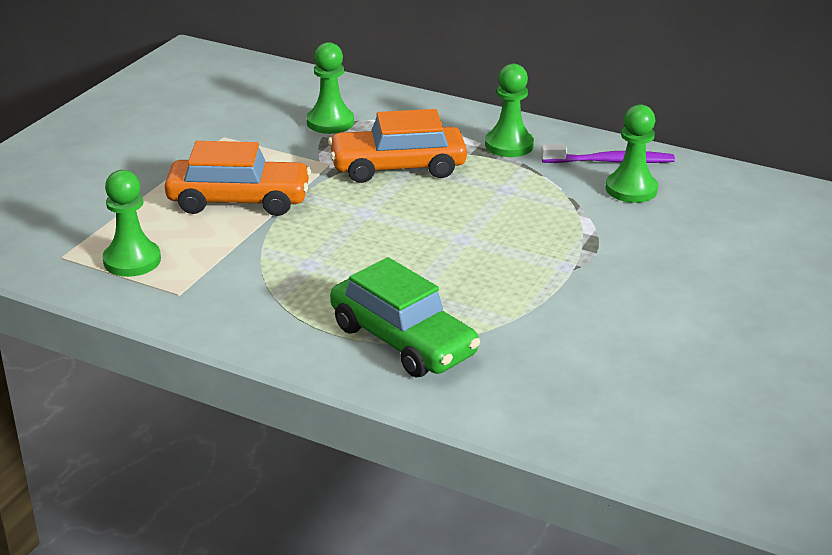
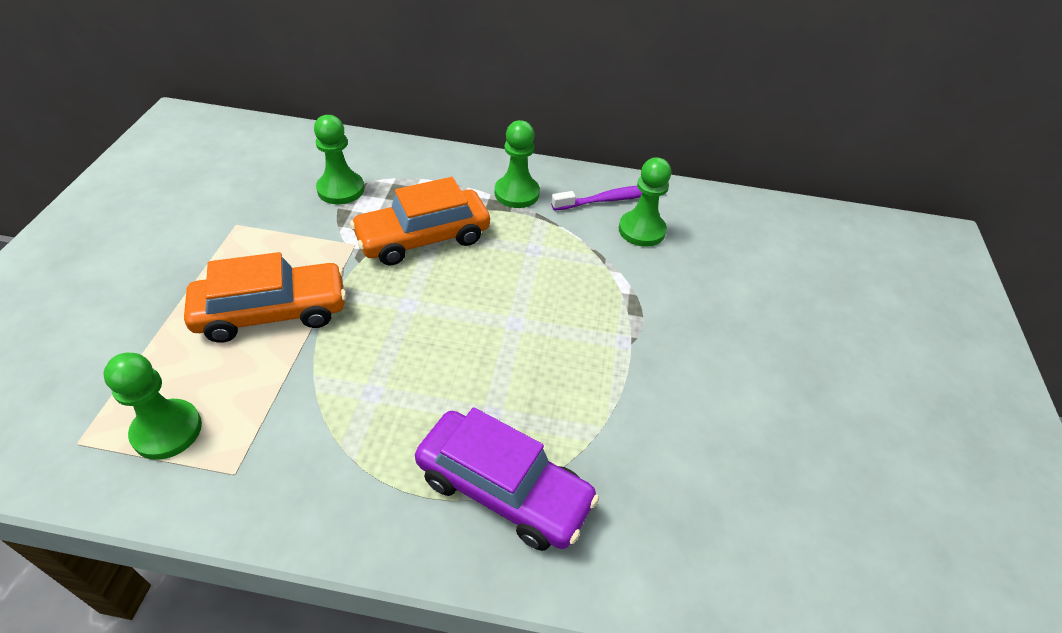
camera: 20 degrees left, 15 degrees up
(402, 340) = (503, 489): green car -> purple car

